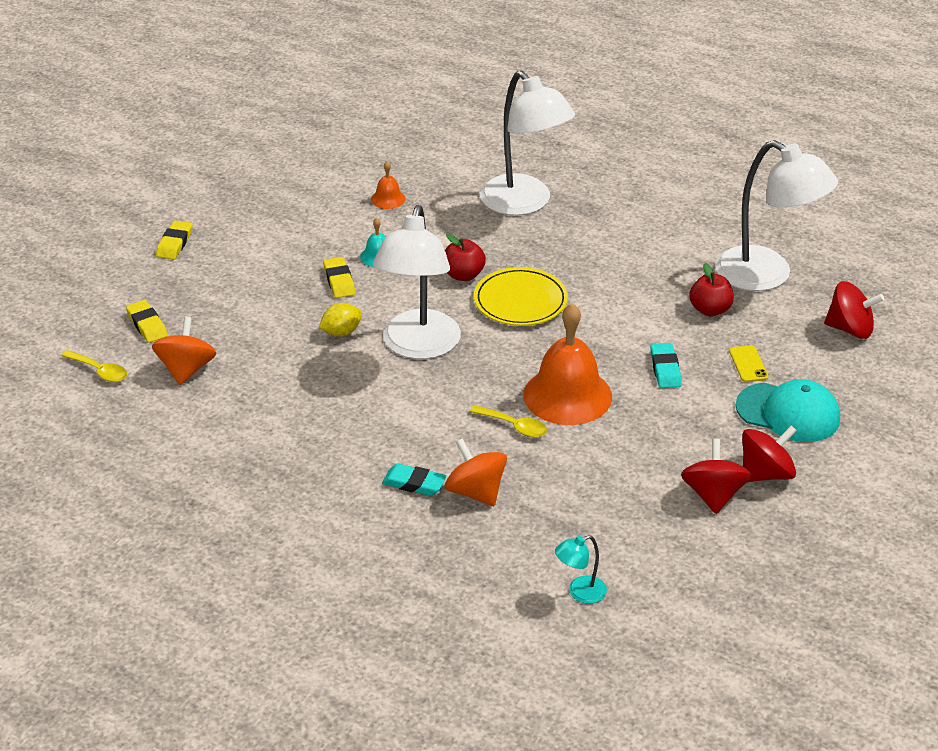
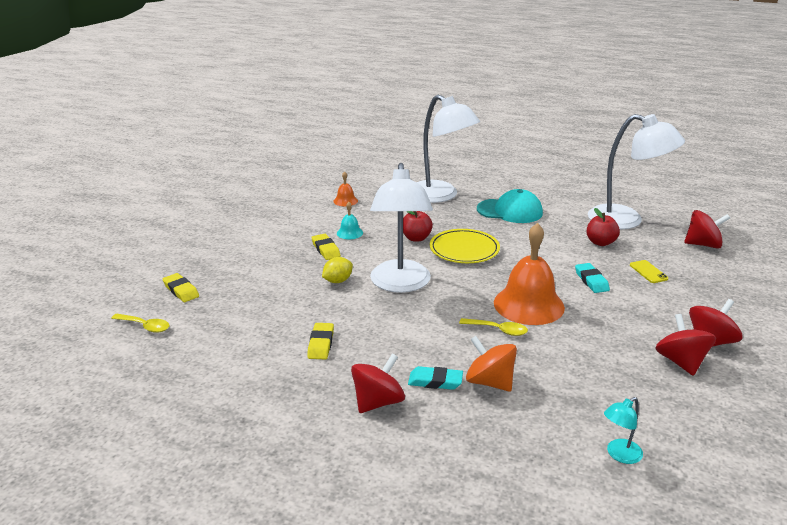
camera: 10 degrees left, 10 degrees down
(174, 243) = (195, 238): yellow eraser -> yellow eraser (321, 344)
(186, 369) = (219, 318): orange spinning top -> none
(342, 500) = (378, 402): none -> red spinning top
(788, 413) = (697, 299): turquoise cap -> turquoise cap (510, 211)

